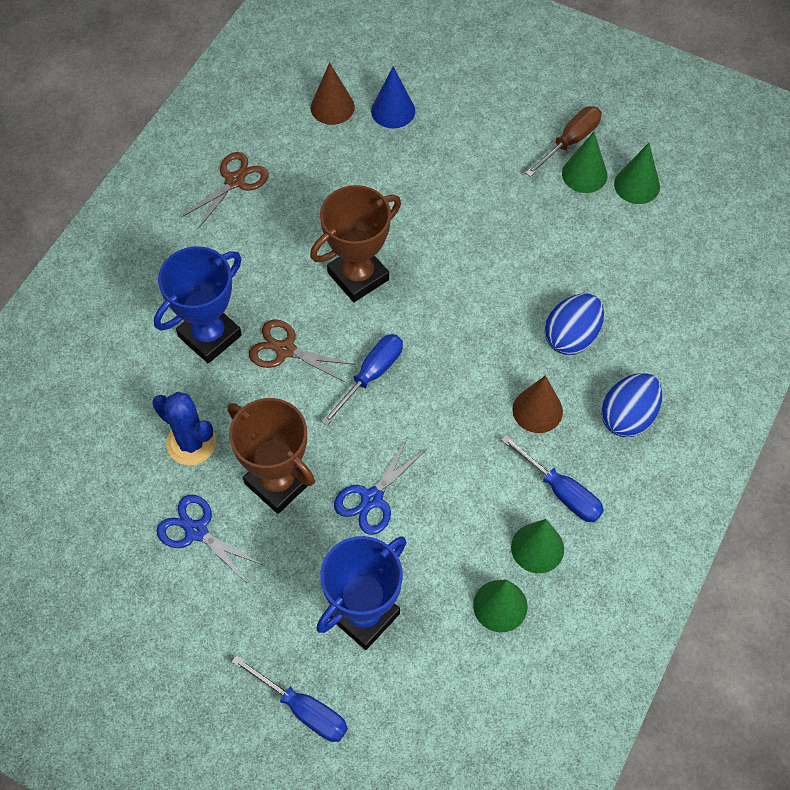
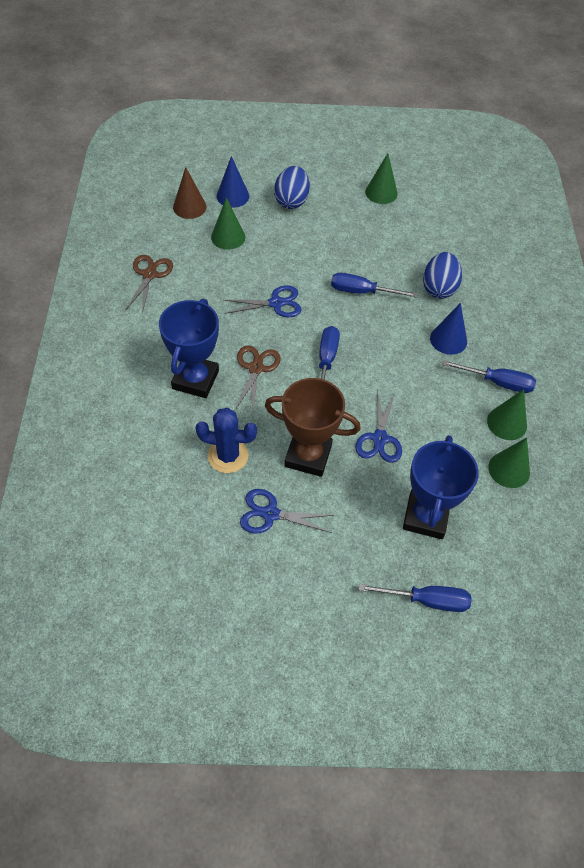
camera: 30 degrees left, 5 degrees down
(285, 350) = (256, 368): brown scissors -> brown scissors turned 105 degrees clockwise
(358, 276) = (276, 303): brown trophy -> blue scissors
(471, 303) = (362, 292): none -> blue screwdriver
(537, 410) = (448, 339): brown cone -> blue cone
(570, 141) = (359, 177): brown screwdriver -> none
(627, 416) = (505, 321): blue egg -> blue egg (291, 201)
(637, 185) = (417, 188): green cone -> green cone (228, 237)

